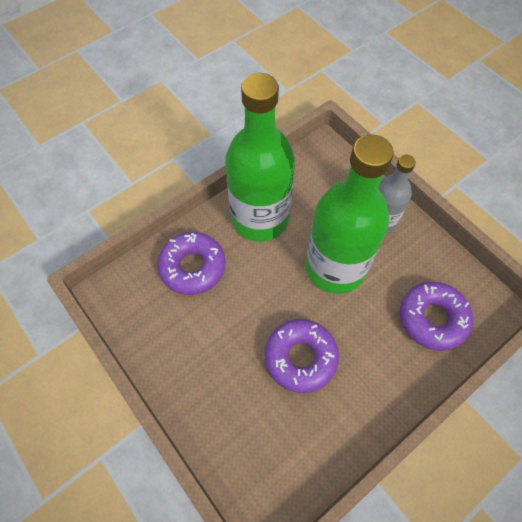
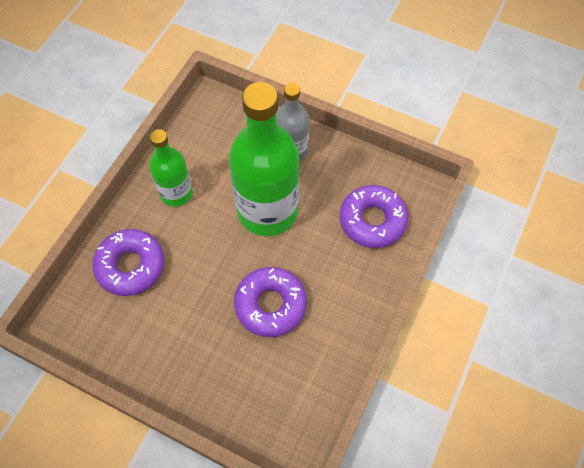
camera: 25 degrees left, 0 degrees up
(260, 218) = (176, 193): green bottle -> green bottle, size x0.55

